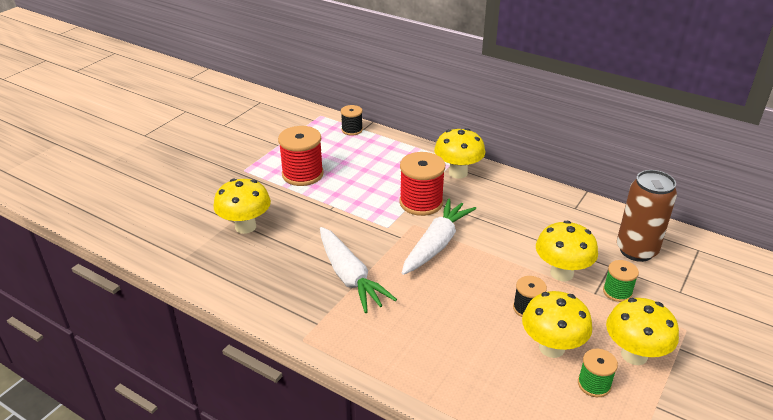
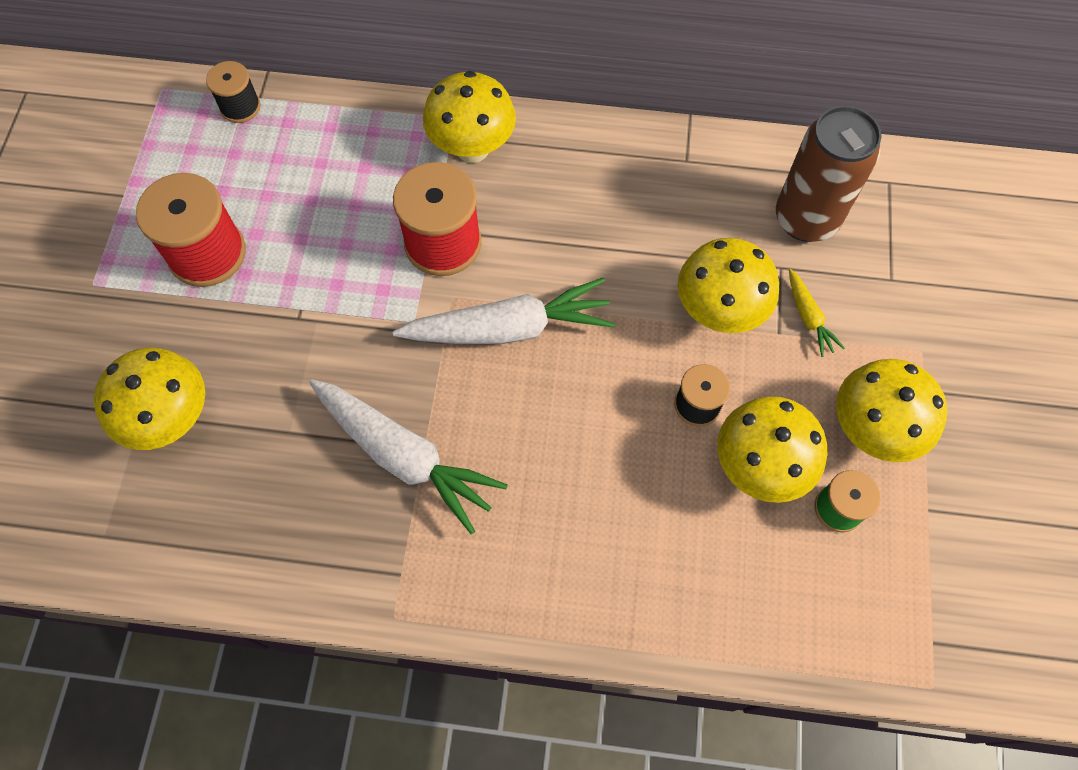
camera: 25 degrees left, 30 degrees up
(436, 244) = (508, 328): white carrot -> white carrot turned 75 degrees clockwise
(617, 292) = (808, 317): green spool -> yellow carrot

